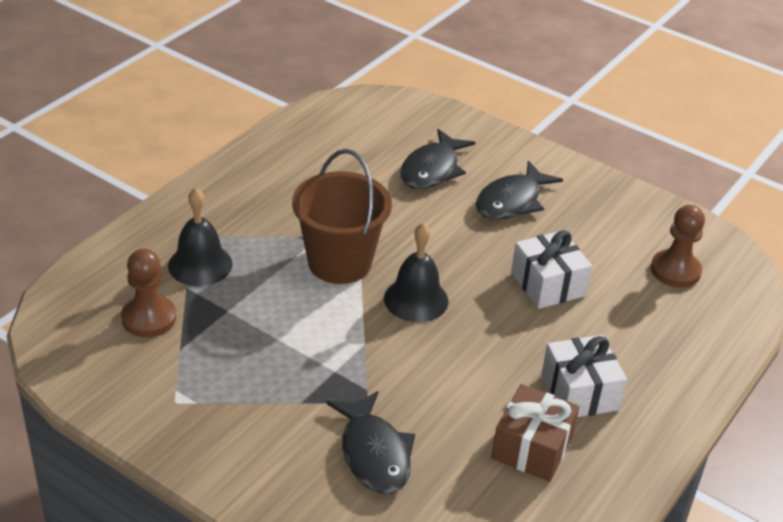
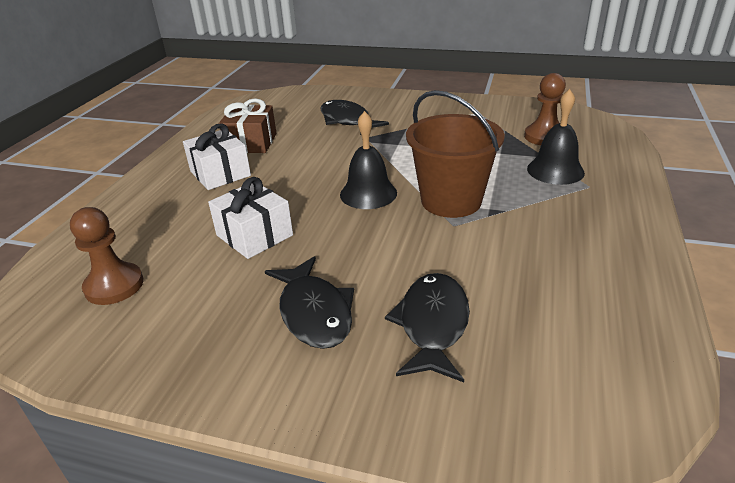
camera: 165 degrees right, 5 degrees down
(512, 201) = (314, 312): black fish -> black fish turned 135 degrees clockwise

